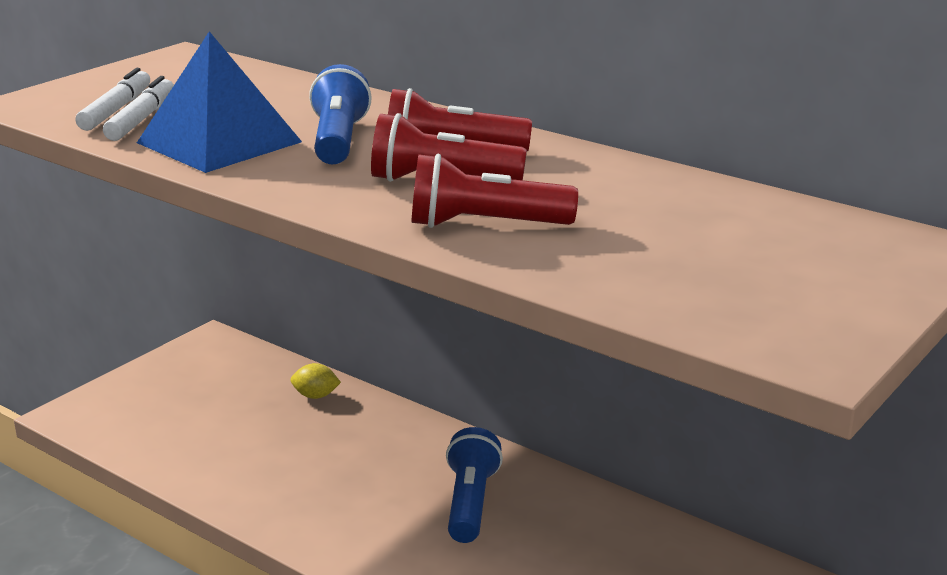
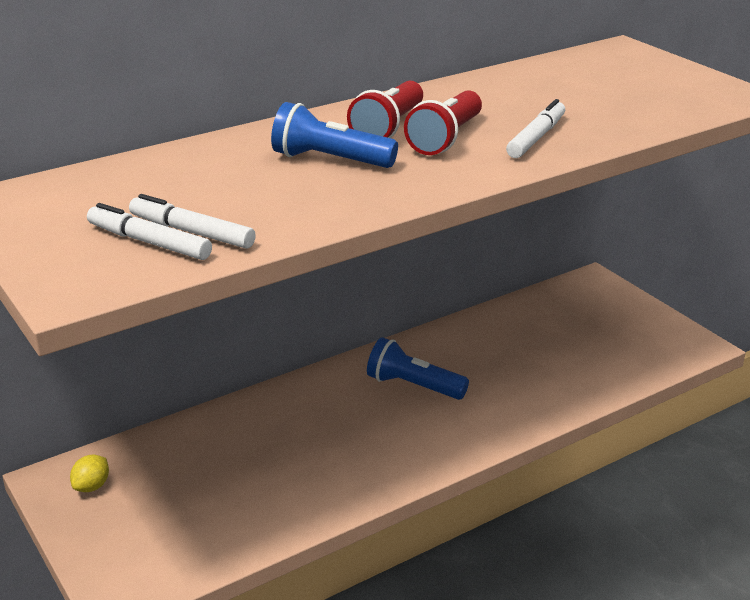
camera: 70 degrees left, 5 degrees up
(219, 142) = (292, 204): blue pyramid -> none
(315, 396) = (208, 432): yellow lemon -> yellow lemon (92, 486)
(485, 225) = (536, 138): red flashlight -> white marker

